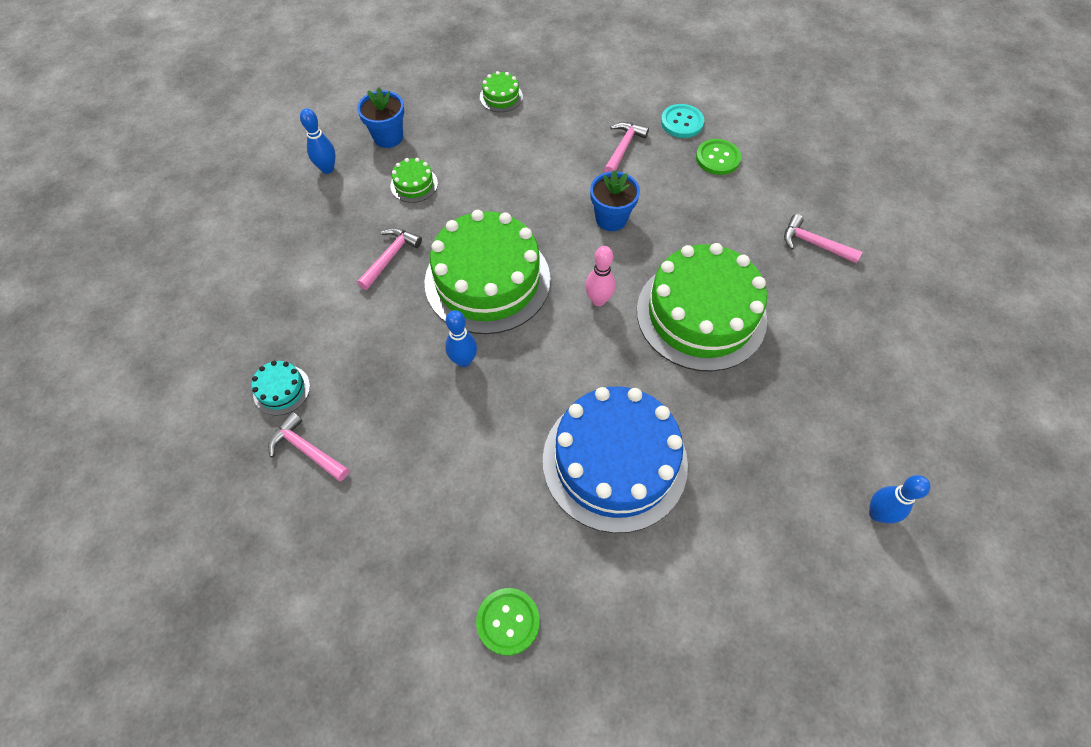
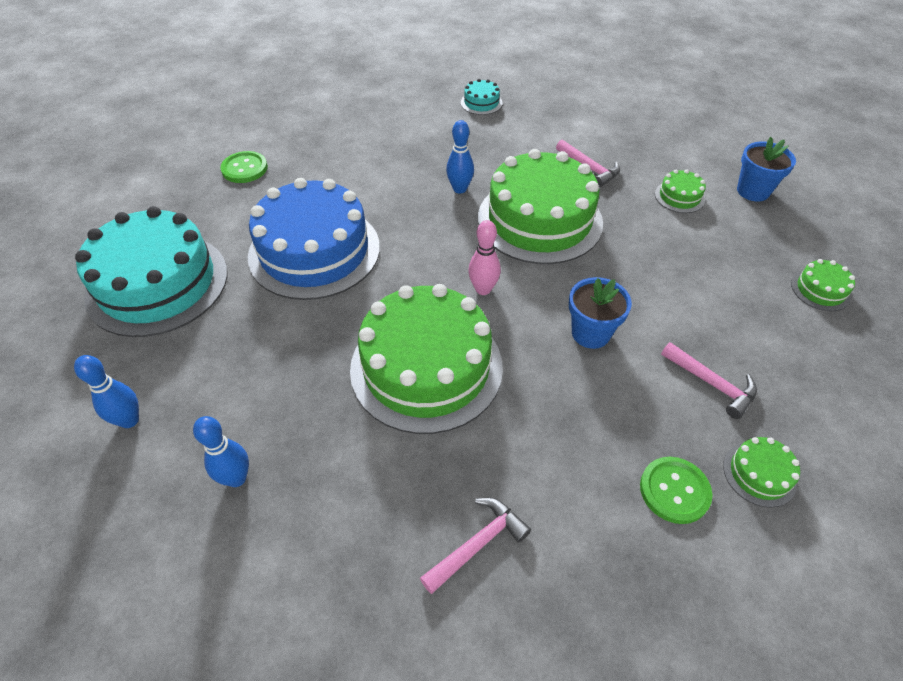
camera: 110 degrees right, 10 degrees down
(307, 449) = (427, 108): pink hammer -> none
(327, 169) = (711, 149): blue bowling pin -> blue bowling pin (236, 478)
(682, 122) = (759, 474): turquoise button -> green cake
(733, 599) = (157, 283): none -> turquoise cake

